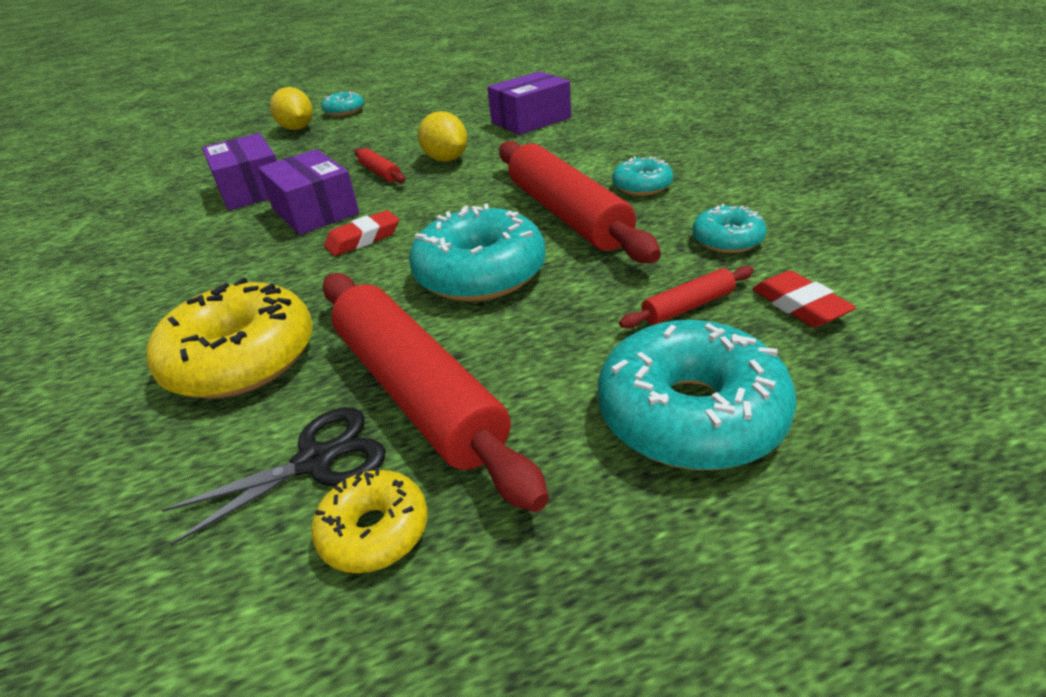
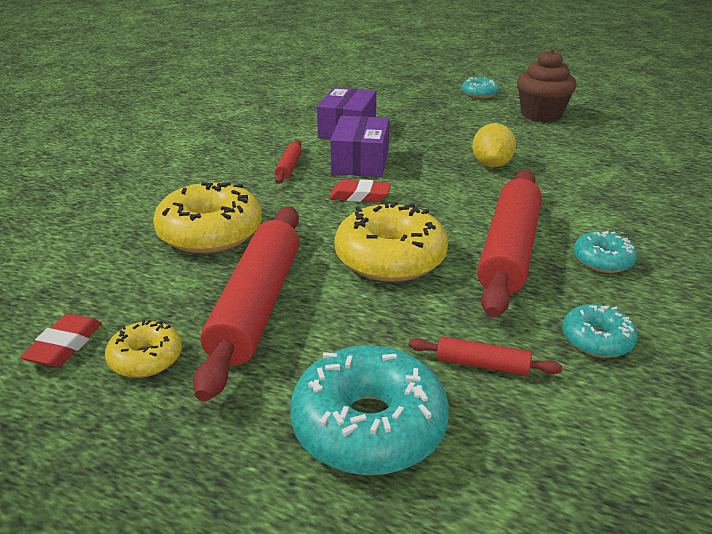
camera: 40 degrees right, 5 degrees down
(297, 128) = (431, 95): yellow lemon -> none
(315, 461) = (169, 308): black scissors -> none
(380, 173) = (435, 154): red rolling pin -> red rolling pin (289, 167)
(426, 107) = (541, 115): none -> brown cupcake
(480, 273) = (390, 258): turquoise donut -> yellow donut
(531, 120) = (604, 162): purple box -> none
(799, 305) = (565, 420): red eraser -> red eraser (65, 346)

